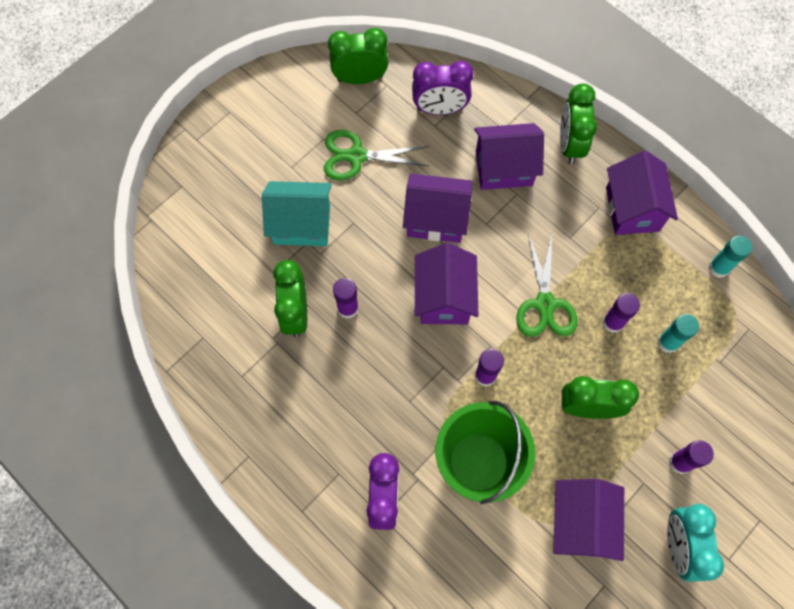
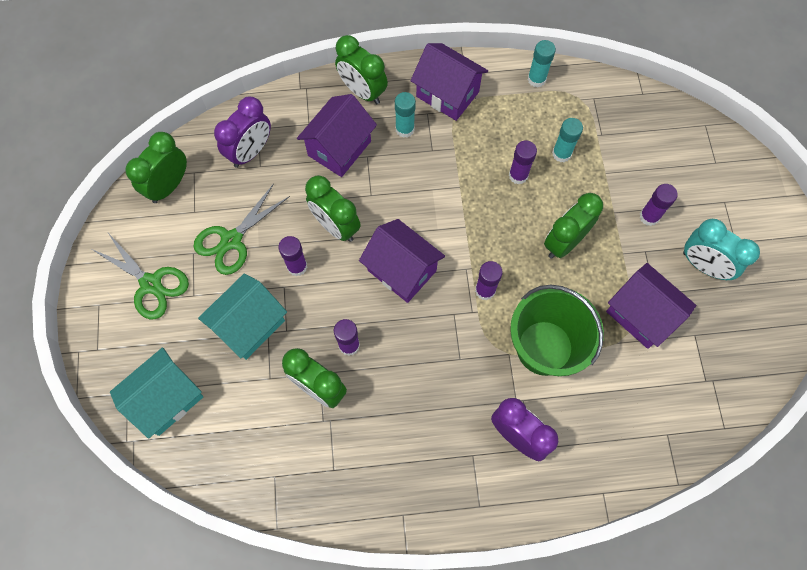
camera: 50 degrees left, 0 degrees up
(199, 216) = (167, 399): none -> turquoise house
(377, 219) = (297, 266): none -> purple glue stick
(436, 219) = (336, 226): purple house -> green clock
(545, 304) = (467, 207): green scissors -> green scissors (151, 284)
(568, 202) = (405, 129): none -> turquoise glue stick

